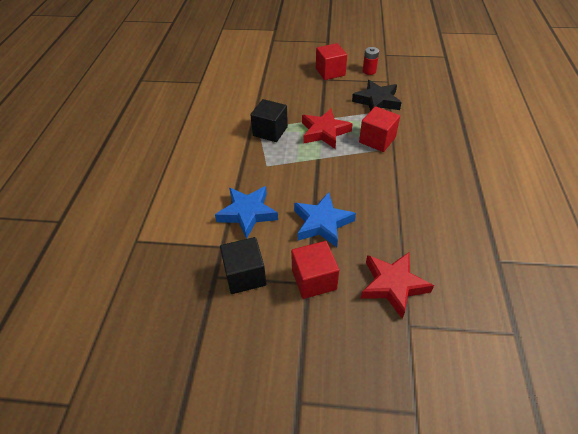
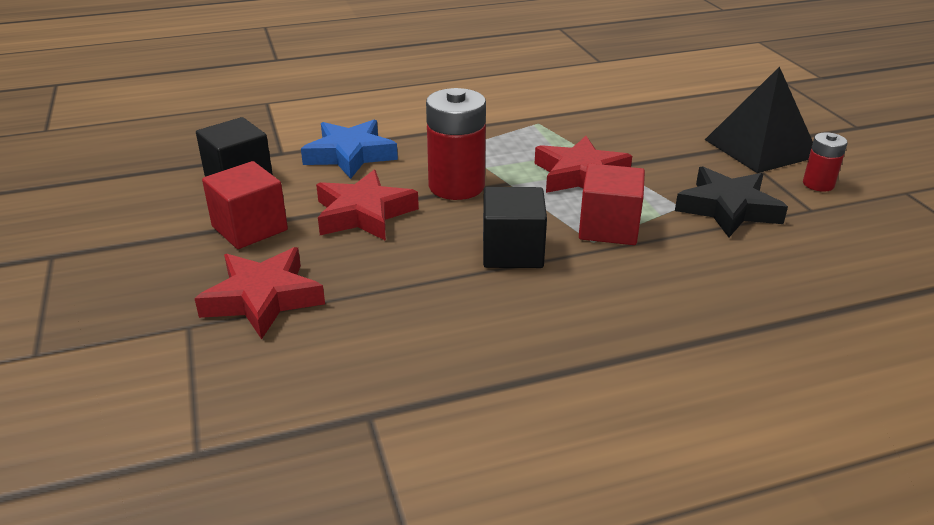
camera: 65 degrees right, 15 degrees down
(270, 131) = (538, 132): black cube -> black cube (512, 252)
(311, 178) = (456, 186): none -> red battery
(322, 223) = (363, 213): blue star -> red star
(330, 72) = (760, 148): red cube -> black pyramid

